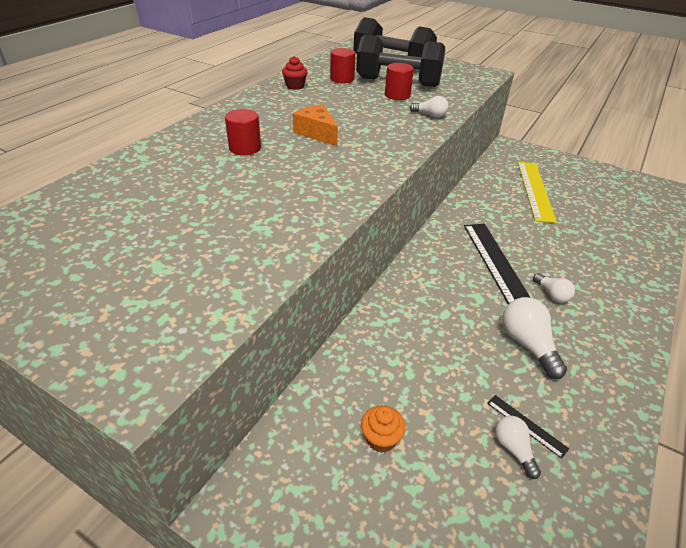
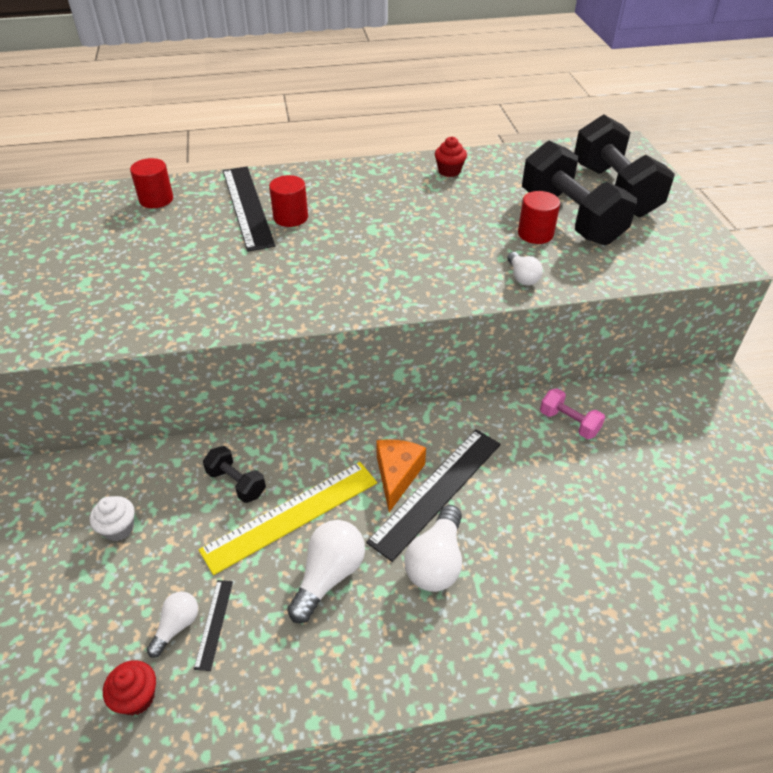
camera: 50 degrees right, 5 degrees up
(199, 156) = (247, 206): none -> black ruler
(317, 133) = (372, 235): orange cheese -> orange cheese (397, 475)
(342, 79) = (514, 184): red cylinder -> red cylinder (156, 199)
(381, 439) = (118, 528): orange cupcake -> white cupcake
(402, 346) = (236, 483): none -> black dumbbell
(491, 196) = (569, 423): none -> pink dumbbell
(535, 190) = (639, 454): yellow ruler -> yellow ruler (291, 515)
(552, 294) = (436, 561): white light bulb -> white light bulb, size x1.69
(566, 509) = (137, 697): none -> red cupcake

